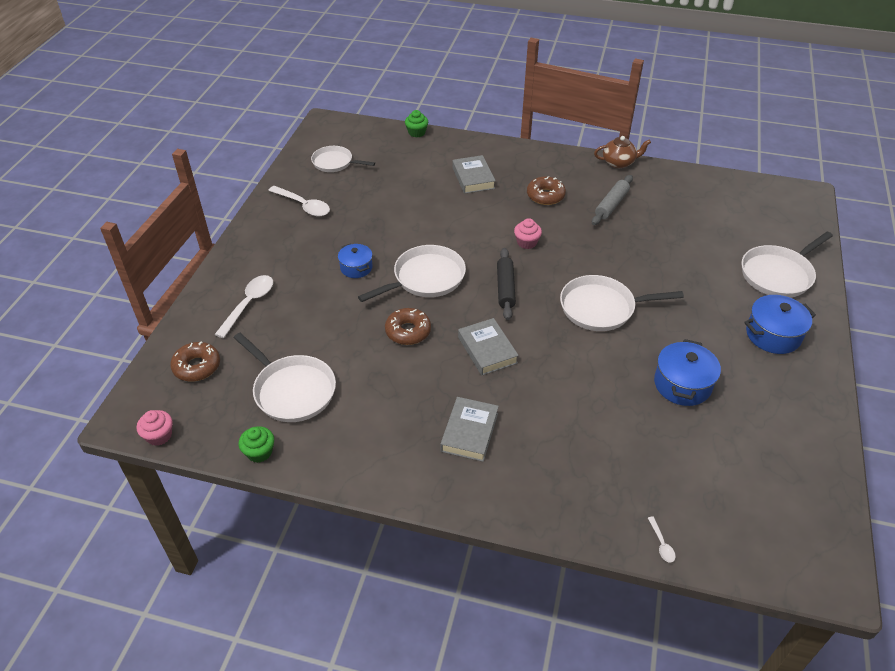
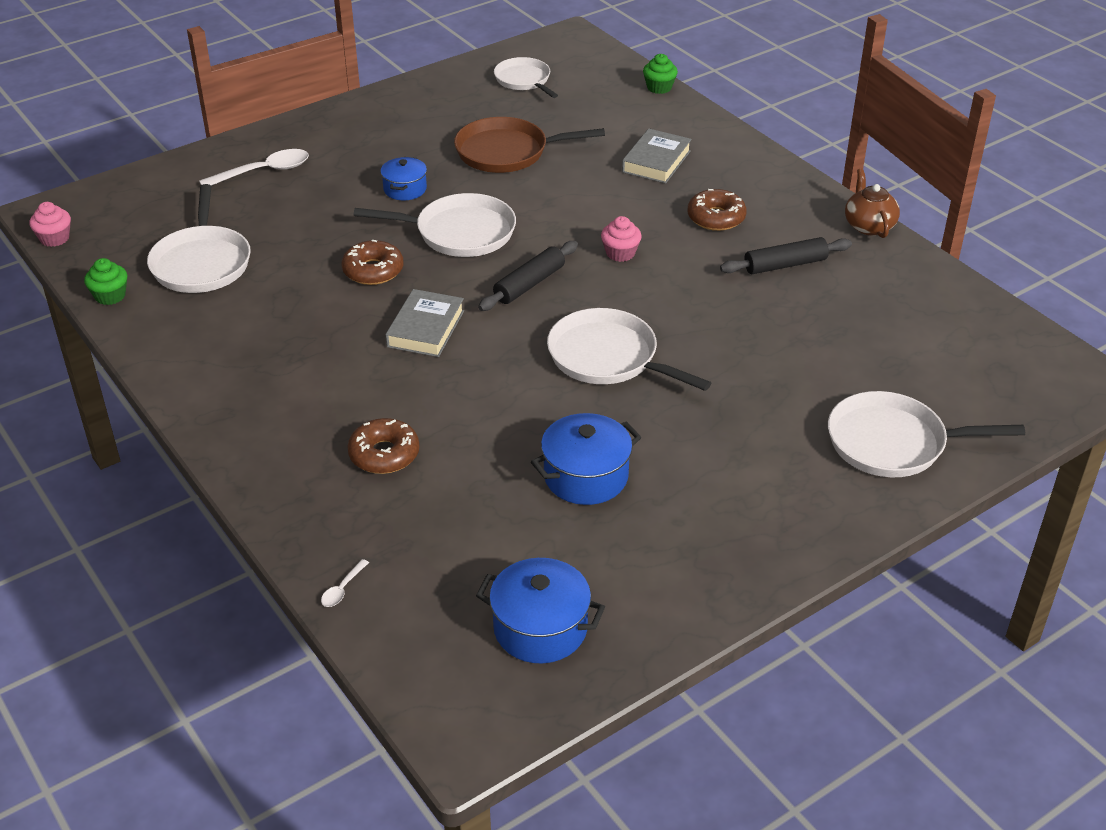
camera: 40 degrees right, 5 degrees down
(197, 366) = (152, 201): brown donut -> brown donut (384, 454)
(303, 206) = (434, 108): white spoon -> none
(385, 213) = (506, 152): none -> brown pan
(469, 432) = (304, 387): grey book -> none
(611, 205) = (785, 265): grey rolling pin -> black rolling pin
(619, 162) = (868, 225): brown teapot -> brown teapot turned 135 degrees counterclockwise
(773, 335) = (777, 496): blue pot -> blue pot (540, 628)

